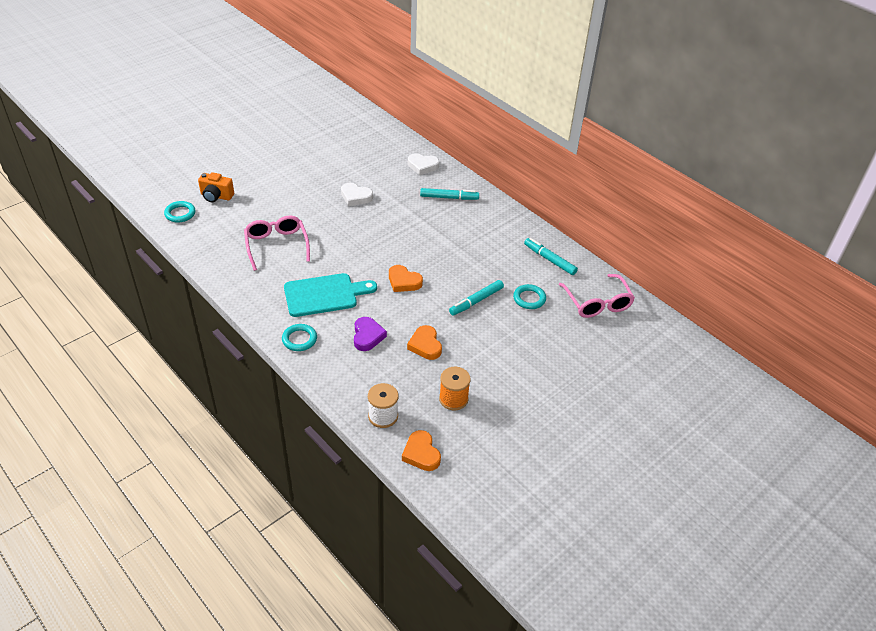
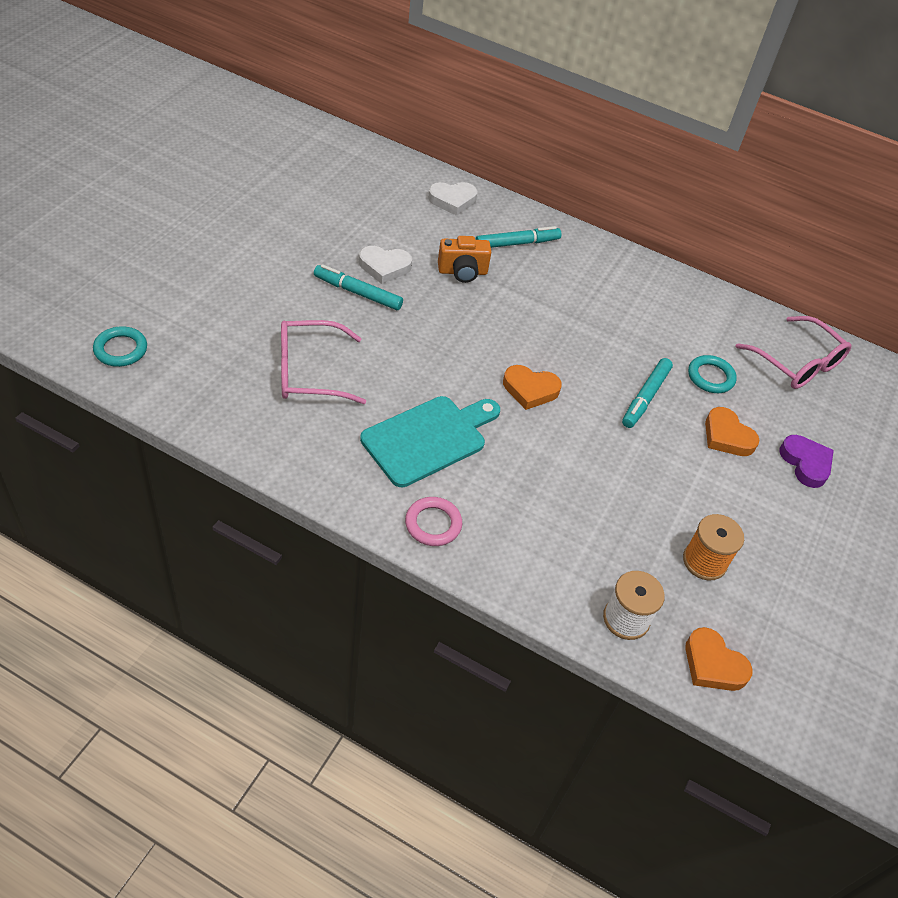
camera: 25 degrees left, 5 degrees up
(216, 196) = (165, 307): orange camera -> orange camera (462, 272)
(276, 245) = (309, 372): pink glasses -> pink glasses turned 60 degrees counterclockwise
(299, 339) = (433, 524): turquoise ring -> pink ring
(367, 336) = (529, 492): purple heart -> purple heart (805, 463)
(425, 345) = (618, 485): orange heart -> orange heart (727, 436)
(549, 260) = (701, 312): turquoise marker -> turquoise marker (357, 293)

